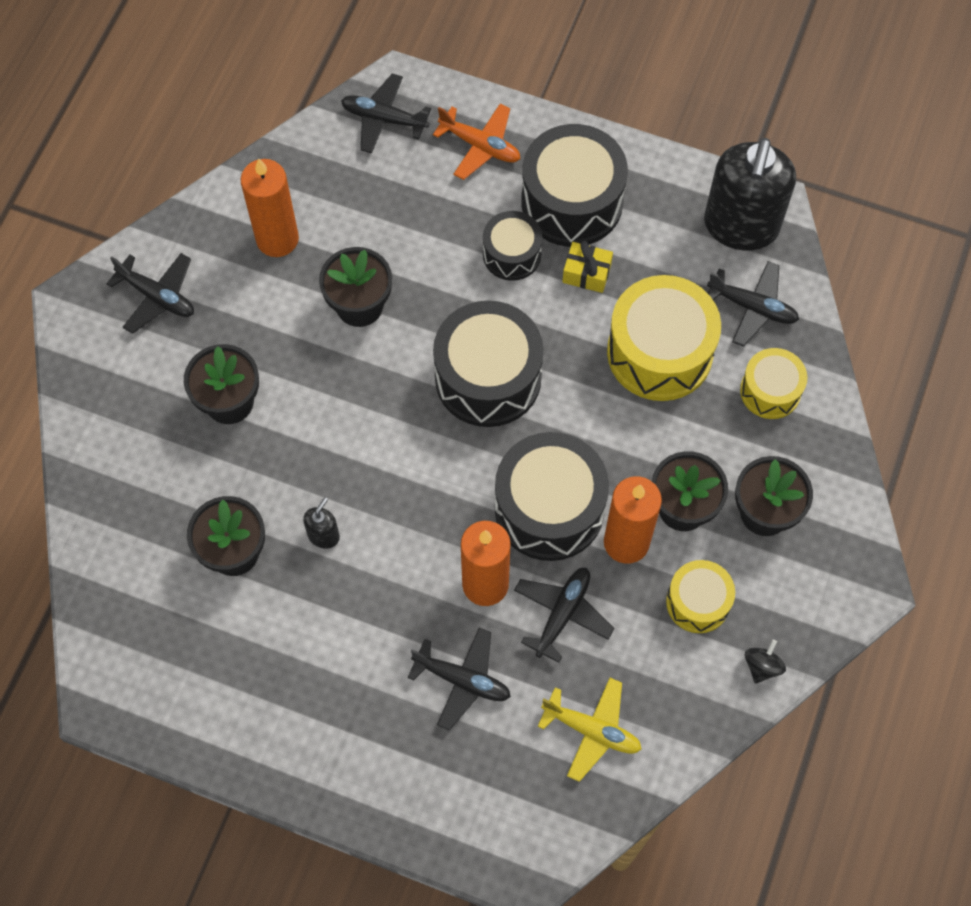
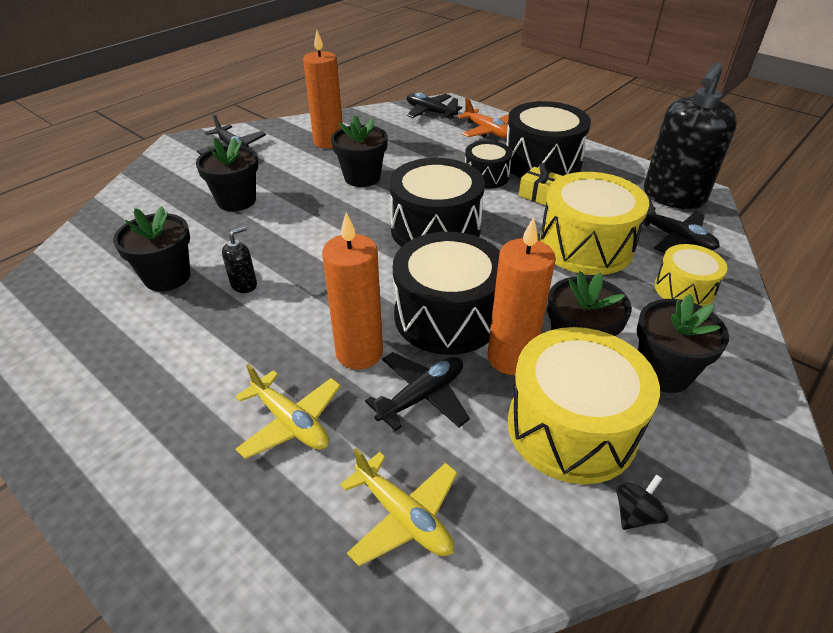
camera: 20 degrees right, 25 degrees down
(462, 680) = (291, 422): black plane -> yellow plane
(698, 602) = (571, 427): yellow drum -> yellow drum, size x1.76

